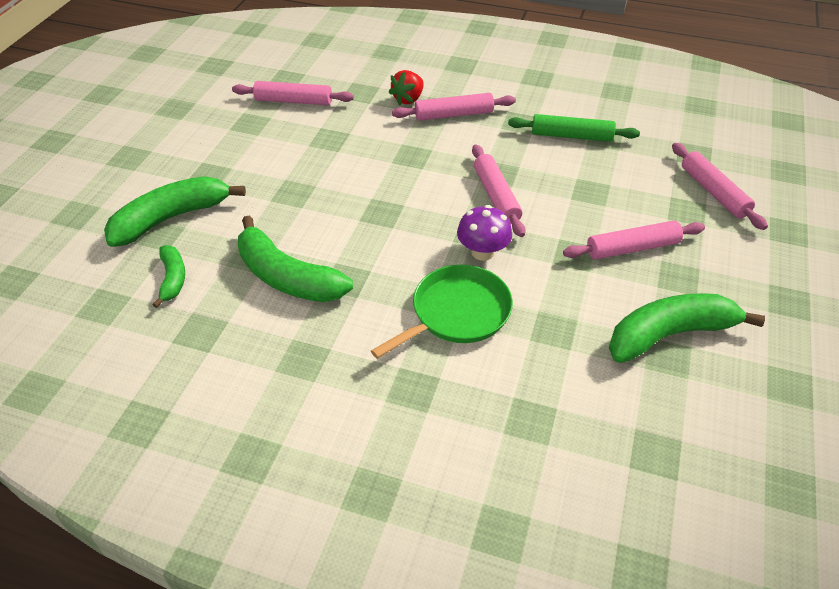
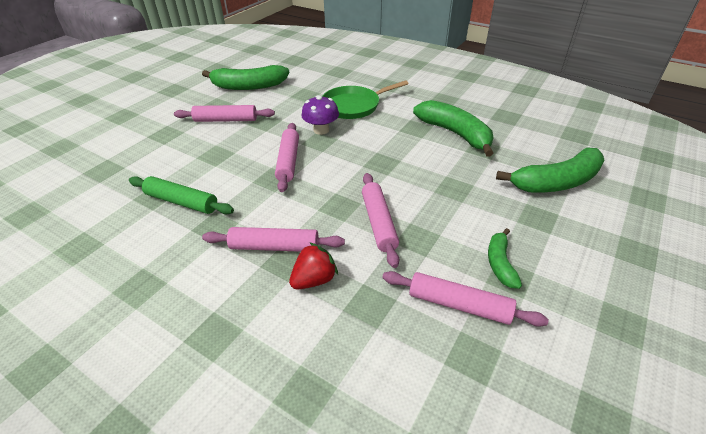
camera: 165 degrees left, 5 degrees down
(173, 279) = (535, 142): green banana -> green banana (500, 263)
(713, 192) = (131, 142): pink rolling pin -> pink rolling pin (379, 222)

